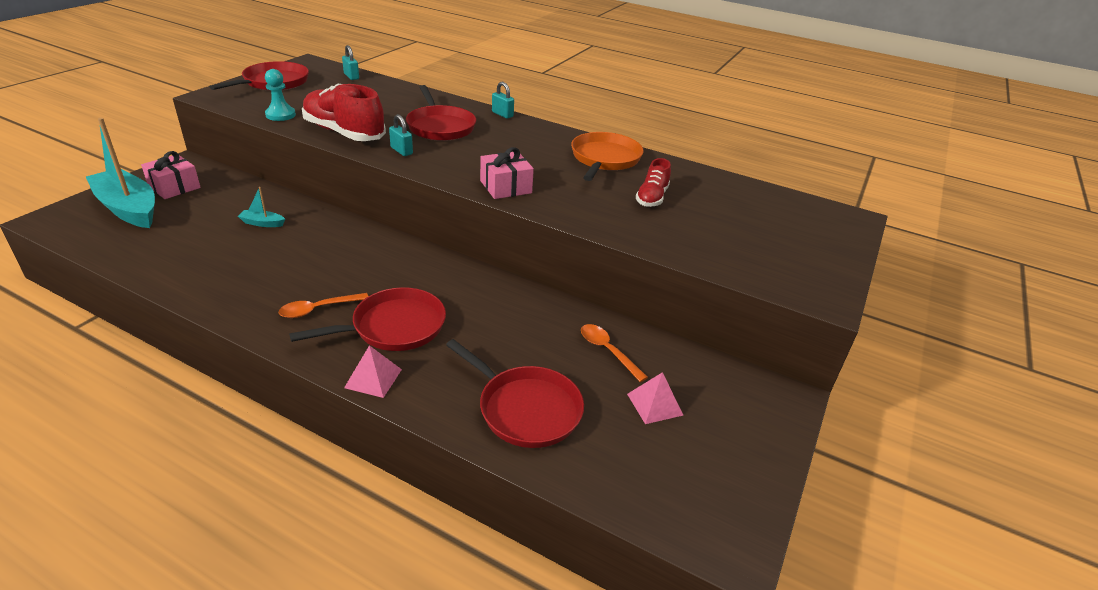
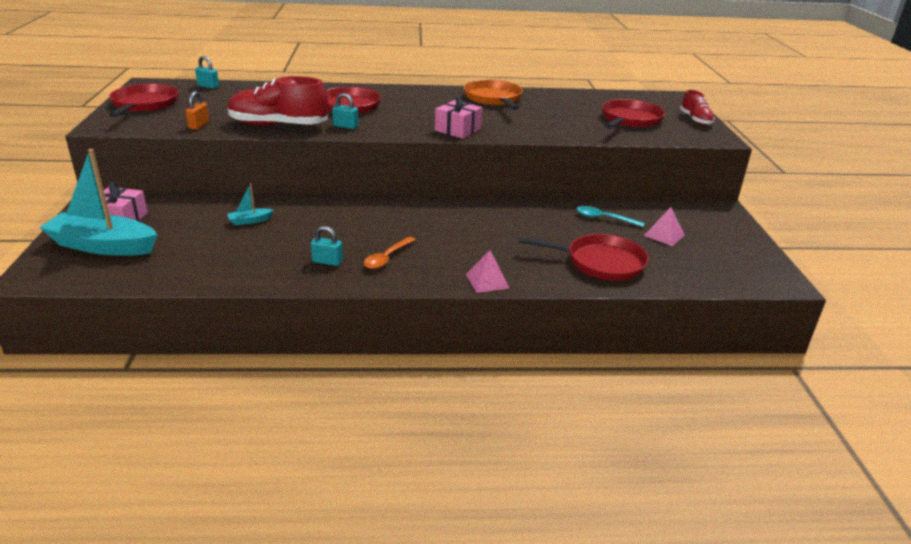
camera: 30 degrees left, 5 degrees down
(280, 115) = (199, 125): turquoise pawn -> orange padlock
(394, 327) = (456, 250): red pan -> red pan (630, 120)
(502, 114) = (378, 87): turquoise padlock -> turquoise padlock (327, 262)
(608, 351) = (604, 218): orange spoon -> turquoise spoon
(652, 198) = (556, 113): red shoe -> red shoe (695, 120)

